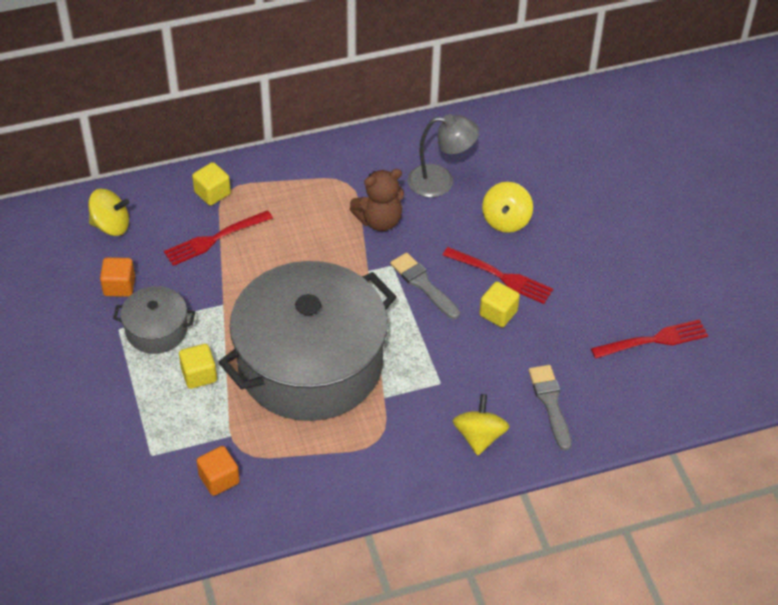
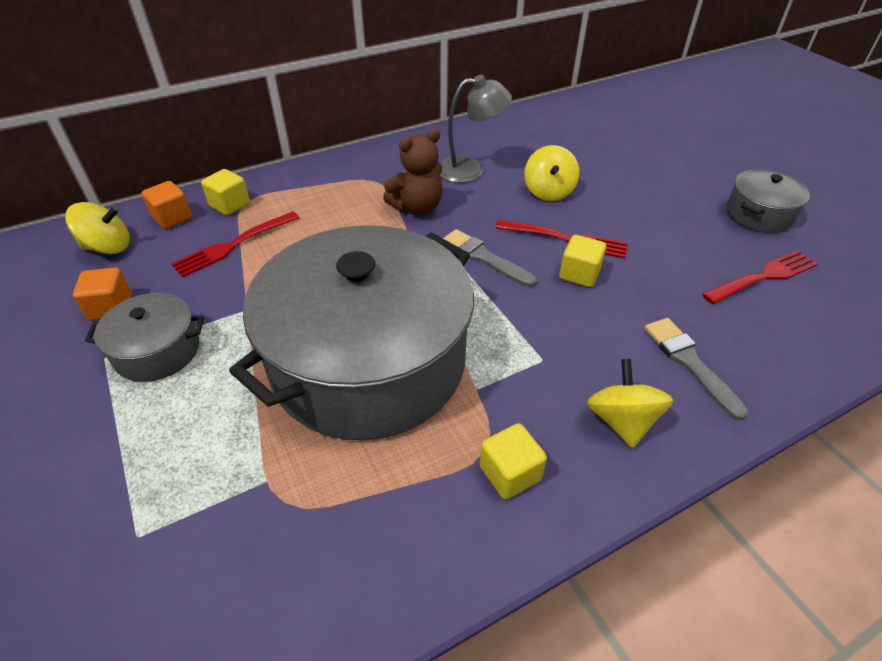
camera: 10 degrees left, 5 degrees down
(199, 375) = (216, 400): yellow cube -> yellow cube (510, 473)
(219, 479) = (251, 559): orange cube -> orange cube (172, 218)
(690, 276) = (759, 214): none -> grey pot

